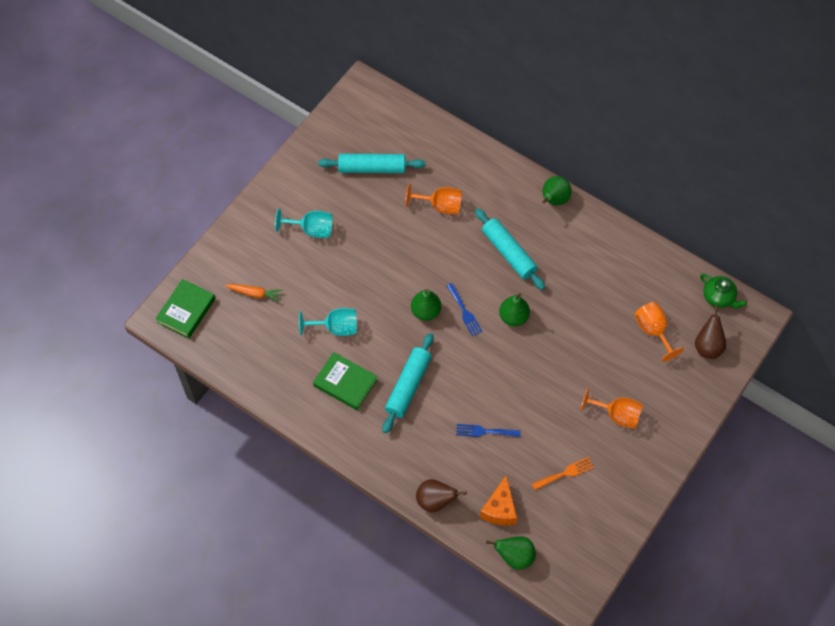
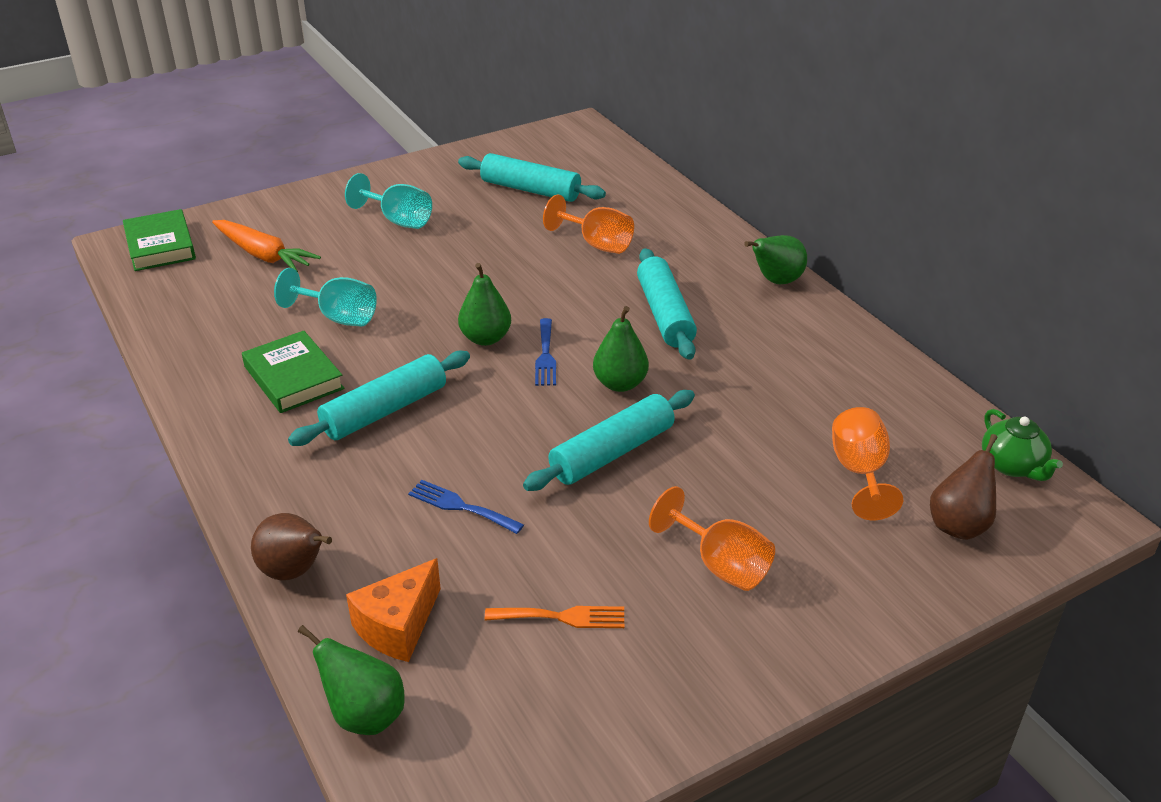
camera: 25 degrees right, 25 degrees down
(186, 310) = (160, 246): green book -> green book turned 75 degrees counterclockwise
(255, 293) = (264, 255): orange carrot -> orange carrot, size x1.54
(535, 367) = (612, 452): none -> turquoise rolling pin

